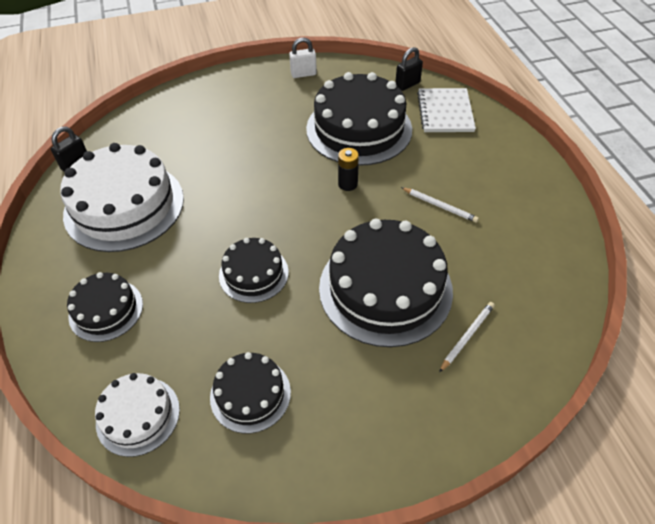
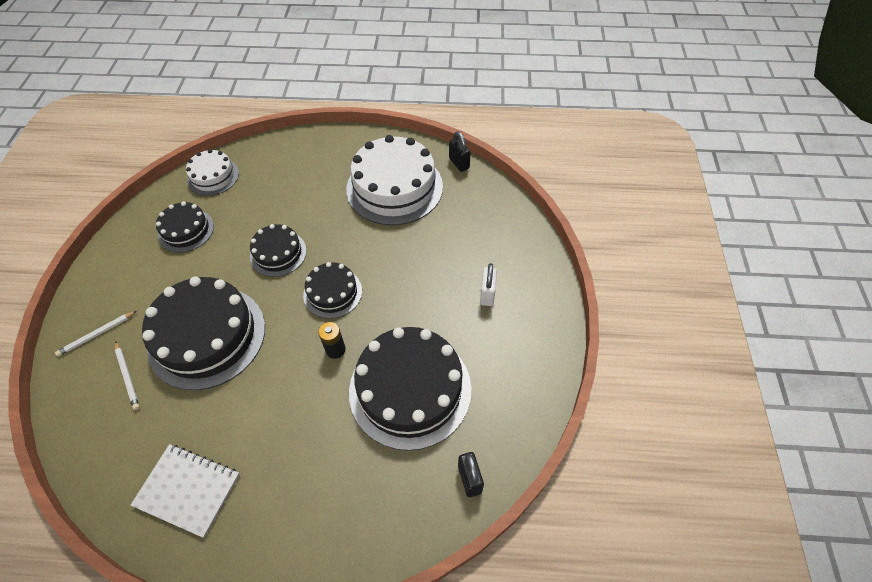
camera: 110 degrees right, 5 degrees up
(106, 310) = (300, 169): black cake -> black cake (332, 293)
(303, 74) = (532, 365): white padlock -> white padlock (487, 294)
(440, 206) = (263, 421): white pencil -> white pencil (97, 334)
(445, 112) = (398, 501): white notebook -> white notebook (188, 490)

